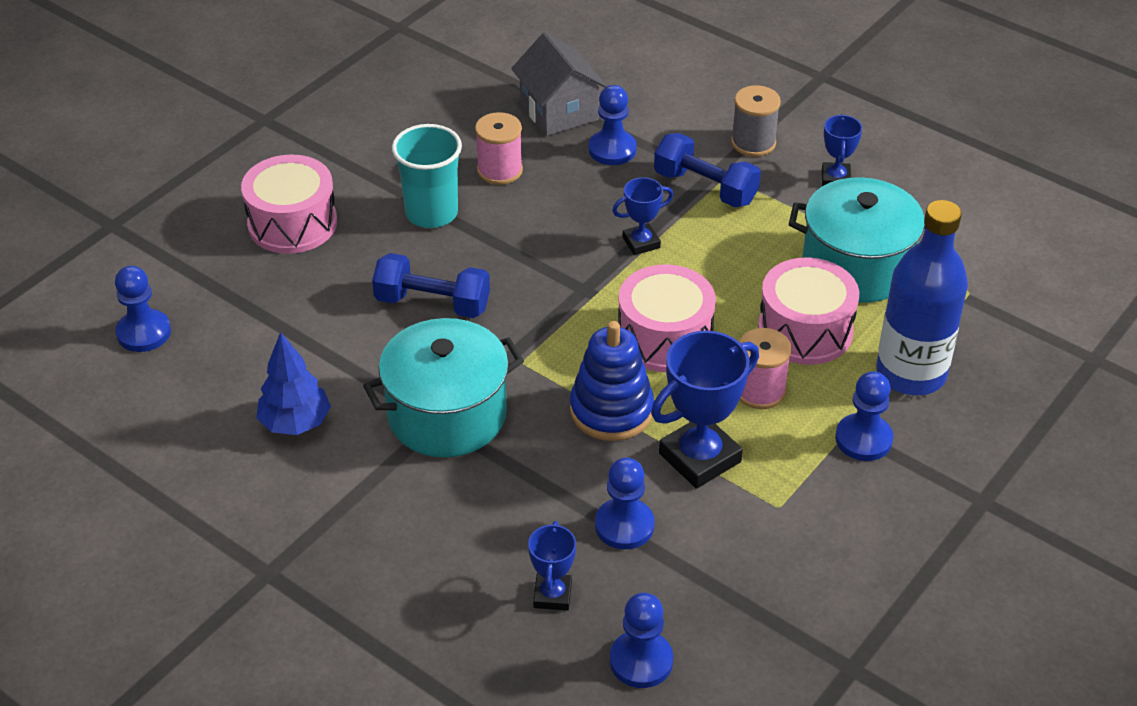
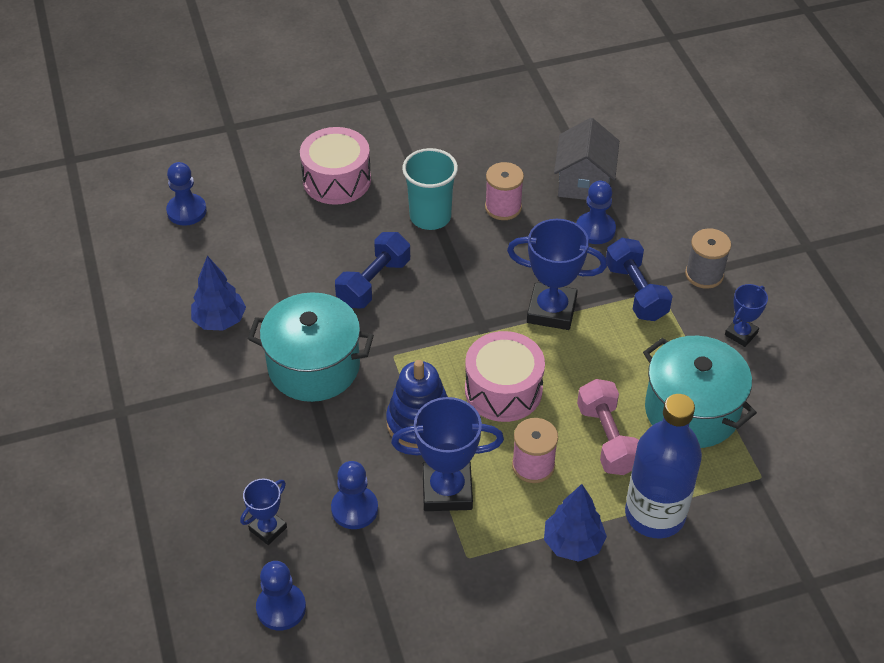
camera: 35 degrees right, 5 degrees up
(432, 303) = (374, 282): blue dumbbell -> blue dumbbell turned 75 degrees clockwise
(641, 242) = (551, 310): blue trophy -> blue trophy, size x1.81
(805, 330) = (607, 439): pink drum -> pink dumbbell
(863, 439) = (573, 543): blue pawn -> blue tree

